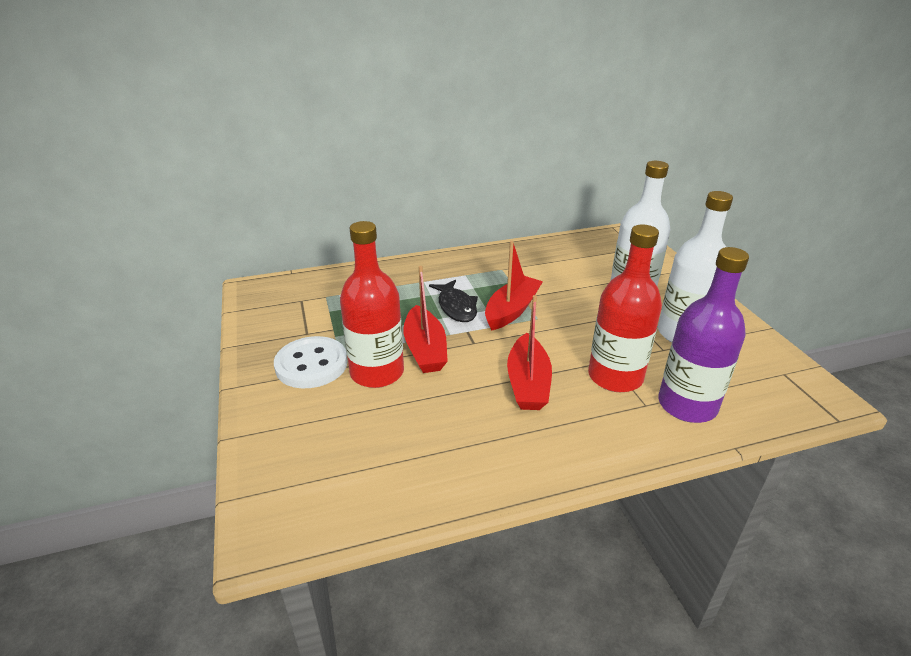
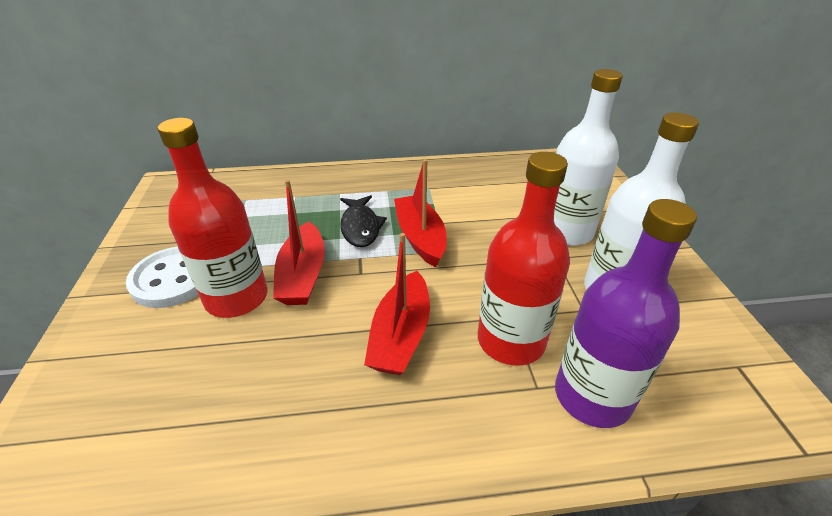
camera: 10 degrees right, 5 degrees up
(511, 310) = (420, 237): red boat -> red boat turned 60 degrees counterclockwise

